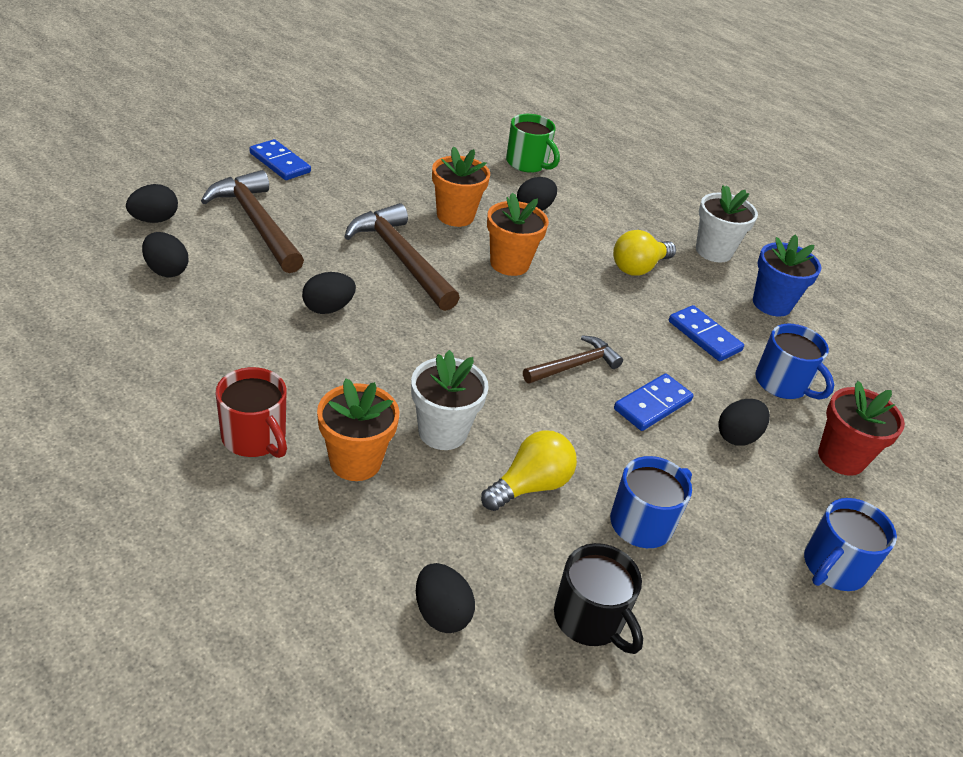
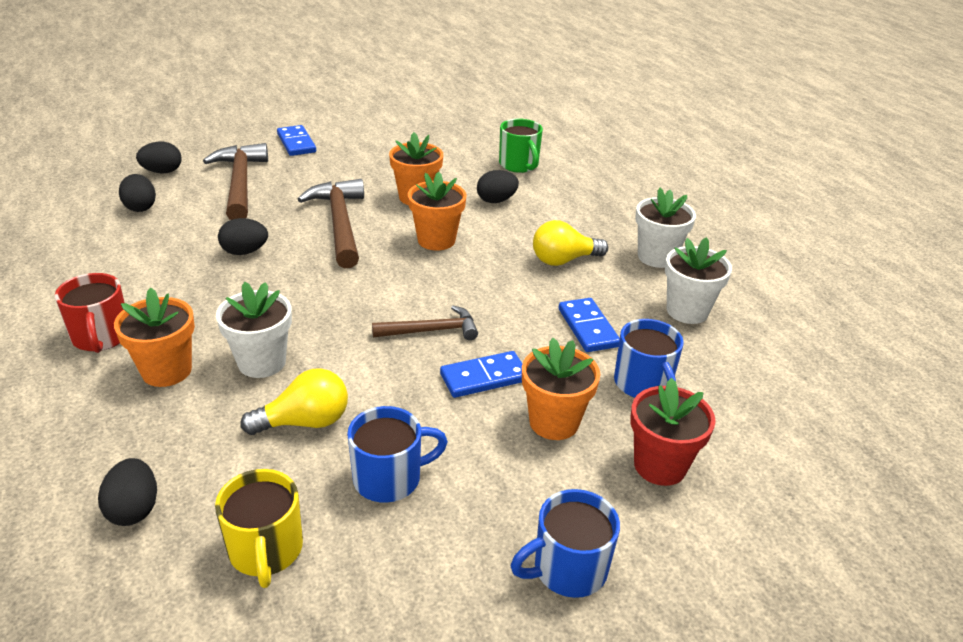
camera: 25 degrees right, 5 degrees down
(589, 619) = (266, 550): black mug -> yellow mug
(737, 436) = (554, 422): black egg -> orange flower pot
(771, 304) = (687, 311): blue flower pot -> white flower pot

